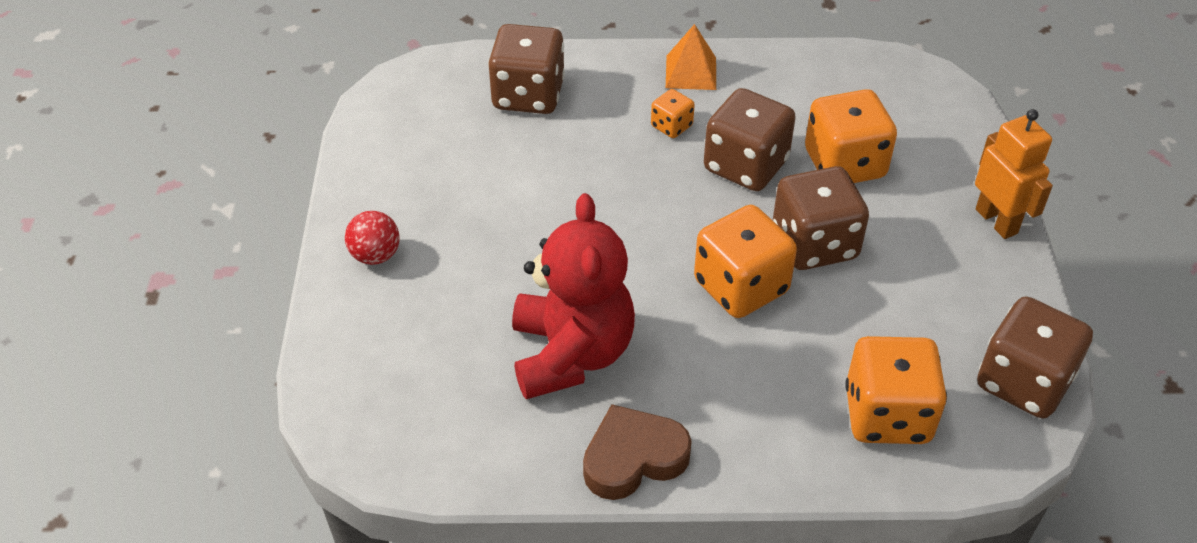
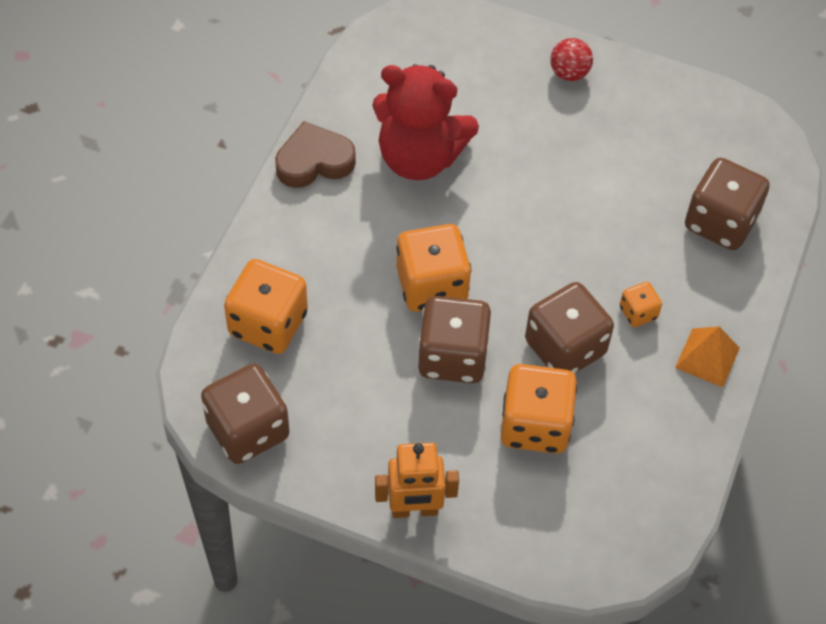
camera: 110 degrees right, 10 degrees up
(633, 458) = (314, 161): brown heart -> brown heart turned 105 degrees counterclockwise

